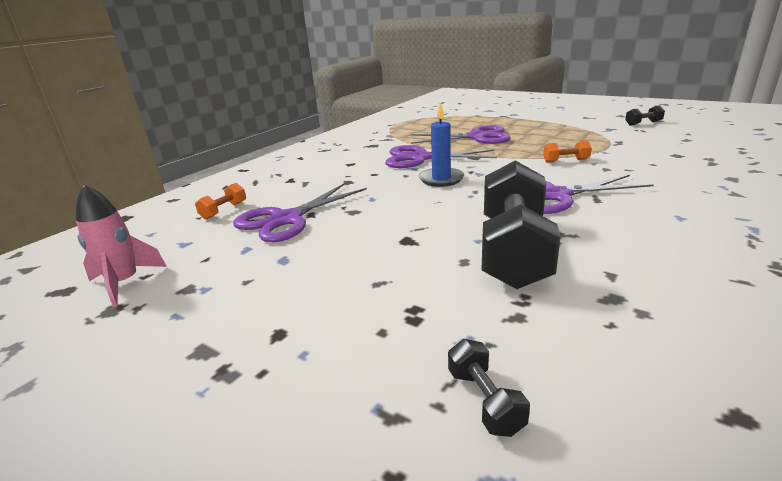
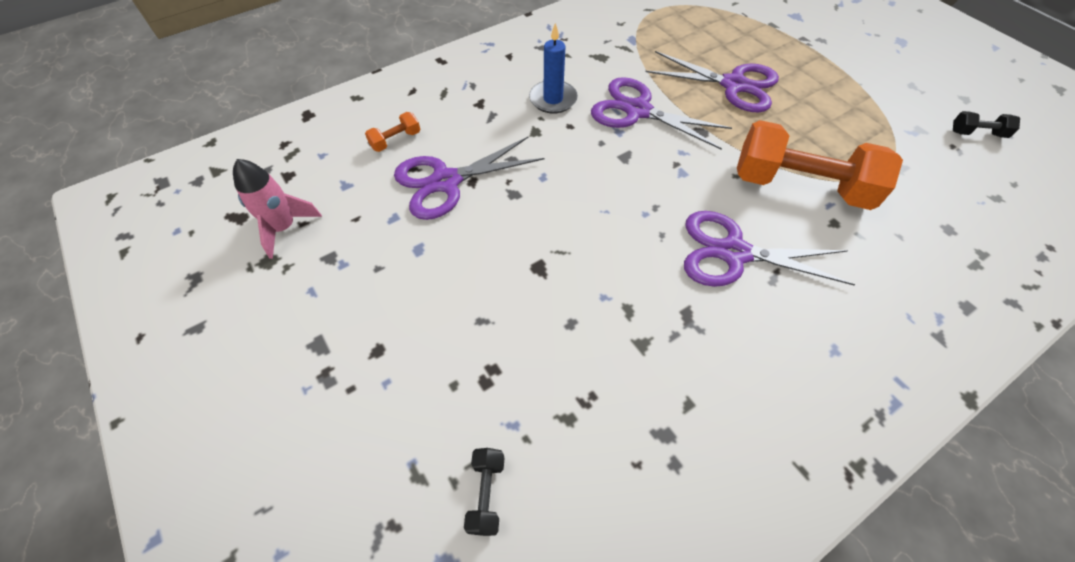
camera: 20 degrees right, 30 degrees up
(441, 179) = (634, 167): blue candle -> blue candle (553, 99)
(513, 250) = (625, 328): black dumbbell -> none
(565, 161) = (800, 186): orange dumbbell -> orange dumbbell, size x2.43

